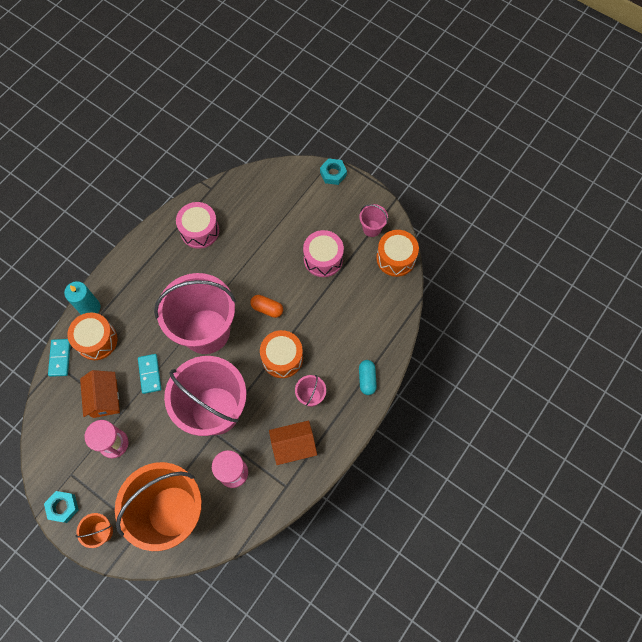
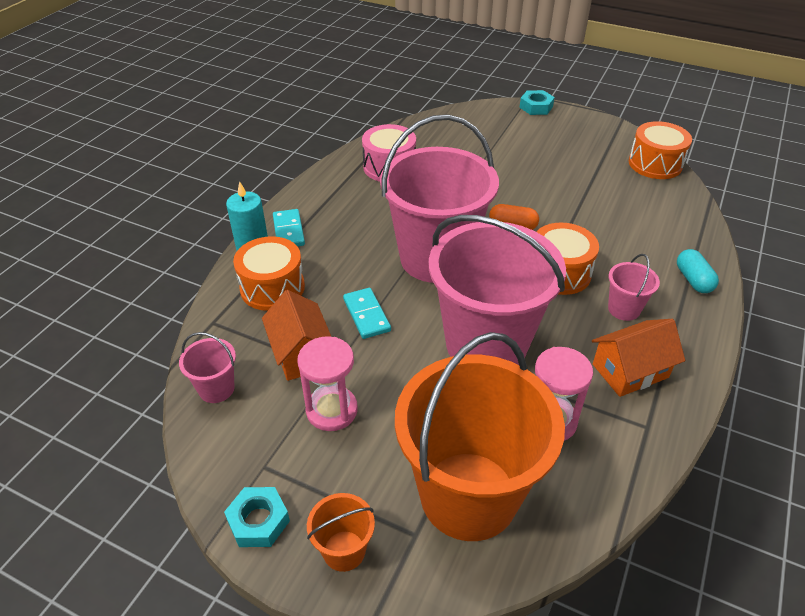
camera: 10 degrees left, 25 degrees down
(60, 358) = (217, 314): turquoise domino -> turquoise domino (288, 231)
(323, 259) = (563, 174): pink drum -> none
(372, 228) = (609, 143): pink bucket -> pink bucket (216, 389)

